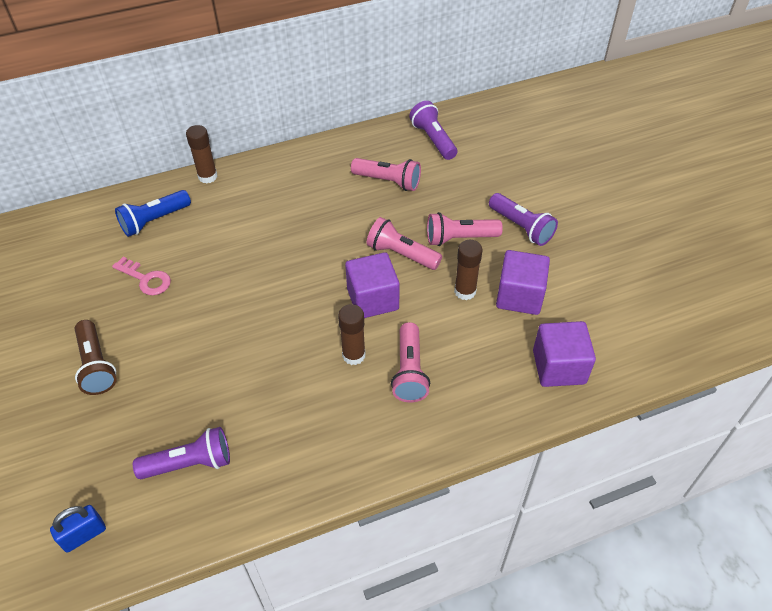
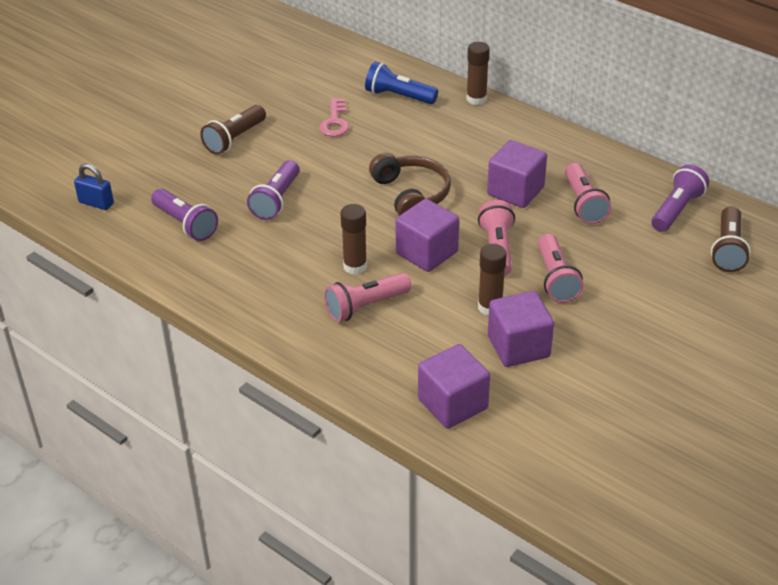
camera: 60 degrees right, 10 degrees down
(292, 274) = (411, 194): none -> brown headphones
(342, 210) = (515, 191): none -> purple cube
(460, 238) = (555, 279): pink flashlight -> pink flashlight turned 150 degrees counterclockwise
(492, 138) = (728, 250): none -> brown flashlight
(521, 227) = (614, 316): purple flashlight -> purple flashlight (276, 200)

